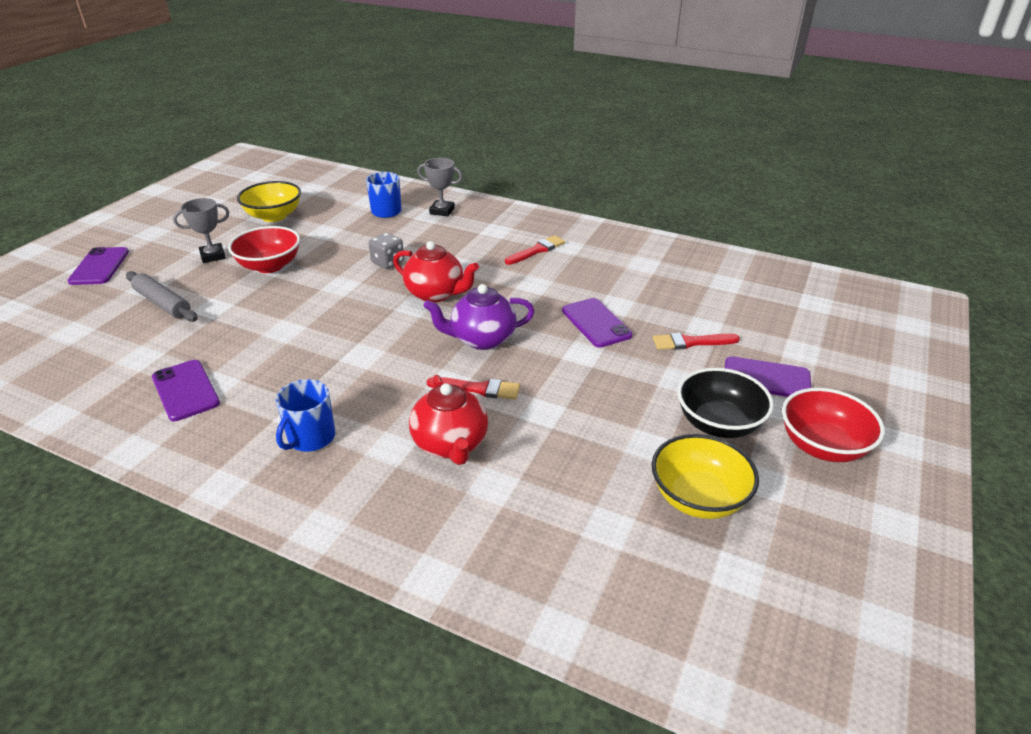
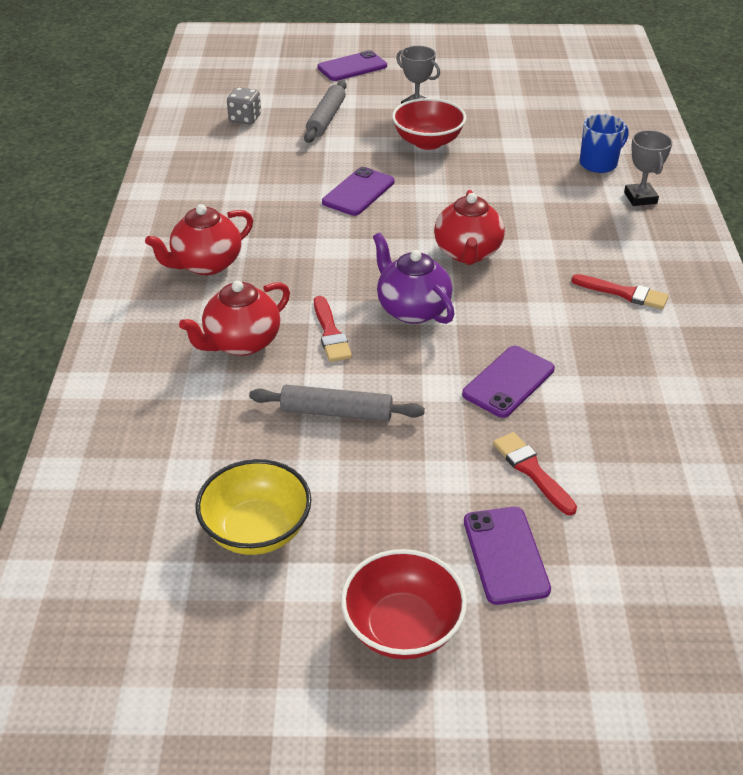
camera: 65 degrees right, 5 degrees up
(185, 390) = (225, 181): purple phone -> purple phone (358, 192)
(274, 216) = (516, 106): yellow bowl -> none
(311, 438) = (206, 264): blue mug -> red teapot
(388, 262) = (497, 203): grey dice -> grey dice (245, 118)
(579, 413) = (336, 412): none -> grey rolling pin
(718, 424) = (387, 525): black bowl -> none

